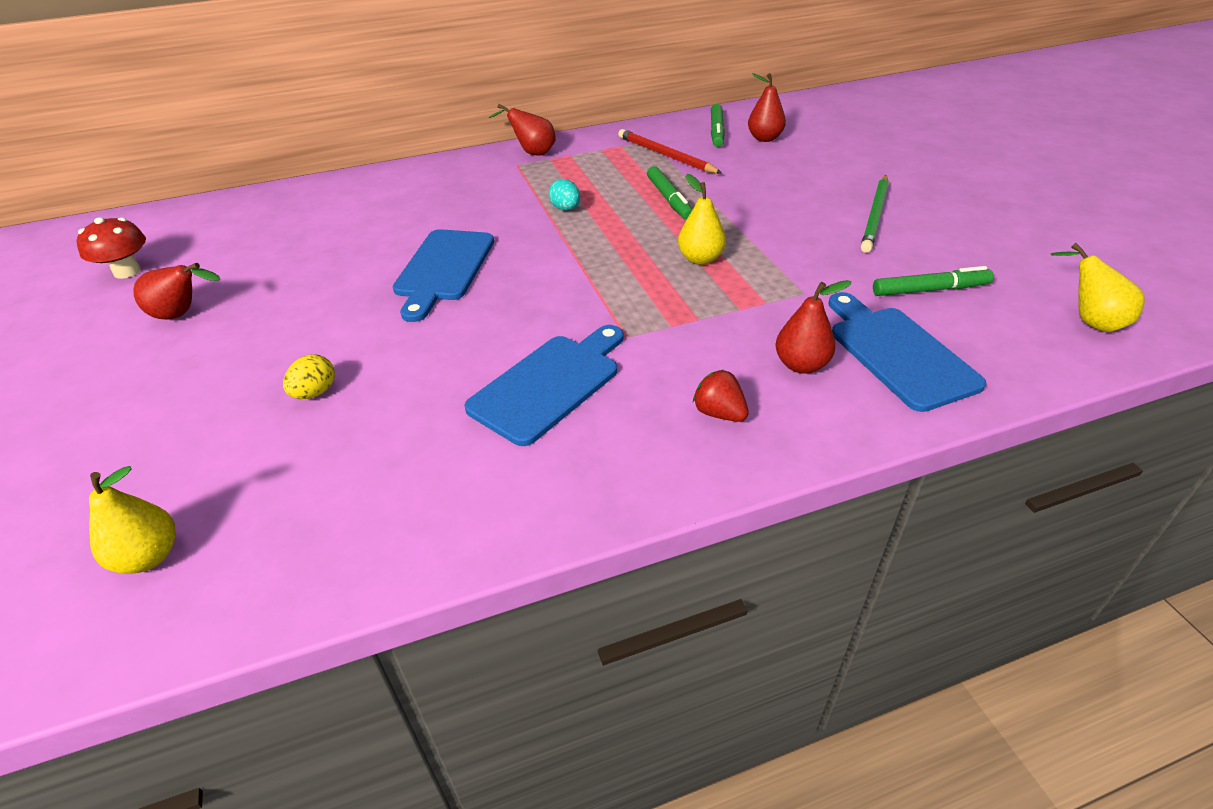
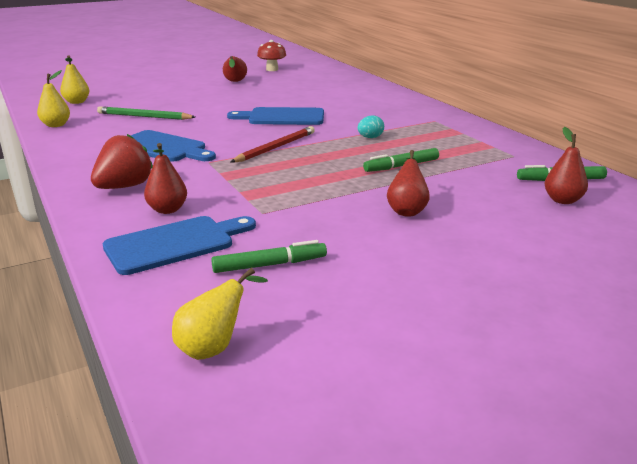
camera: 80 degrees right, 15 degrees down
(315, 392) = (169, 108): yellow egg -> none
(532, 153) = (457, 123): red pear -> red pear (407, 210)
(665, 155) = (486, 162): red pencil -> red pencil (275, 147)
(700, 259) = (307, 178): yellow pear -> yellow pear (56, 125)
(719, 413) = (124, 187): red strawberry -> red strawberry, size x1.72
(875, 216) = (409, 248): green pencil -> green pencil (144, 116)
(930, 290) = (269, 265): green marker -> green marker turned 90 degrees counterclockwise

